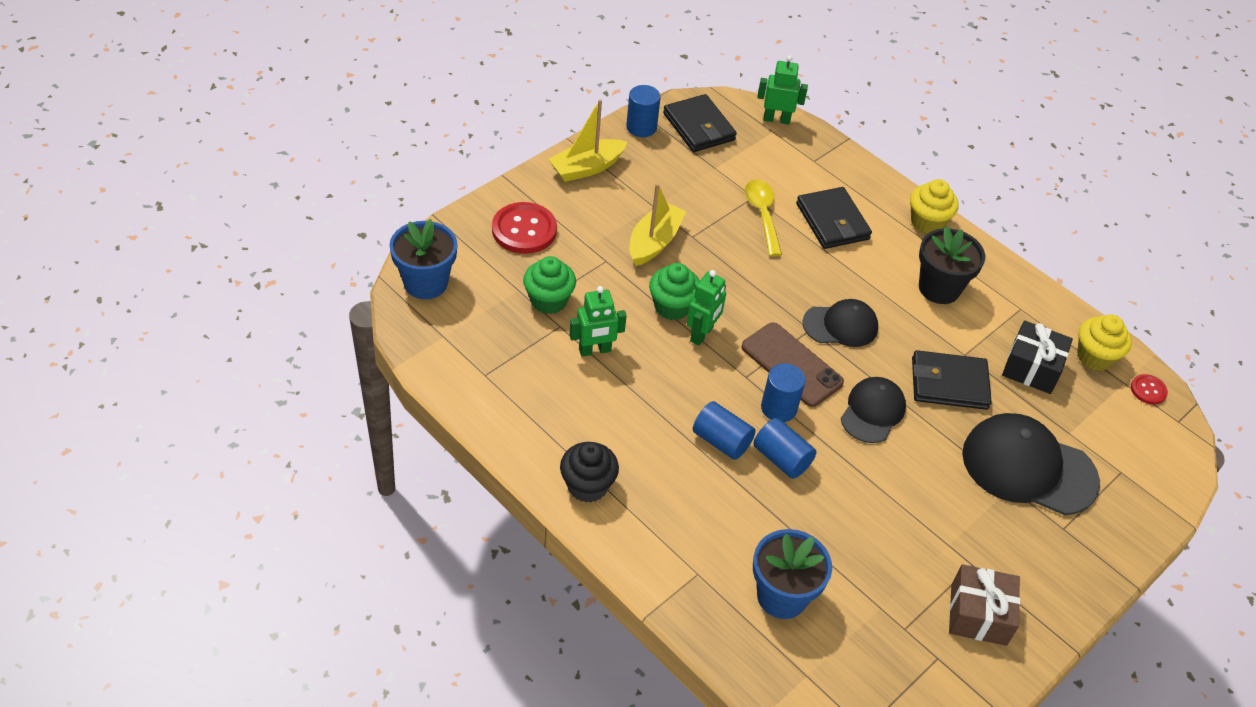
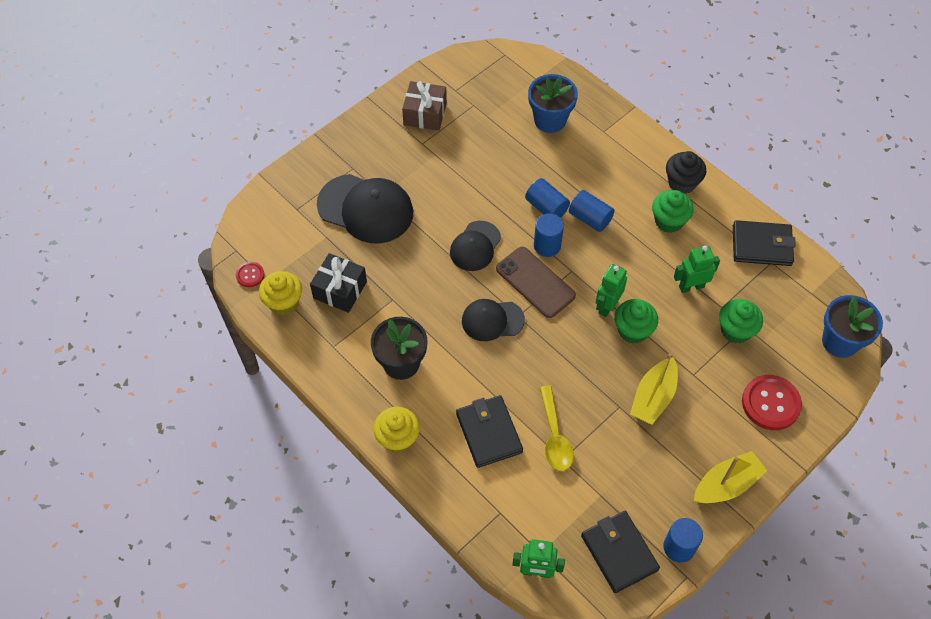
camera: 175 degrees left, 10 degrees up
(613, 432) = (669, 221): none -> green cupcake
(949, 383) = (411, 273): black wallet -> black wallet (761, 246)

